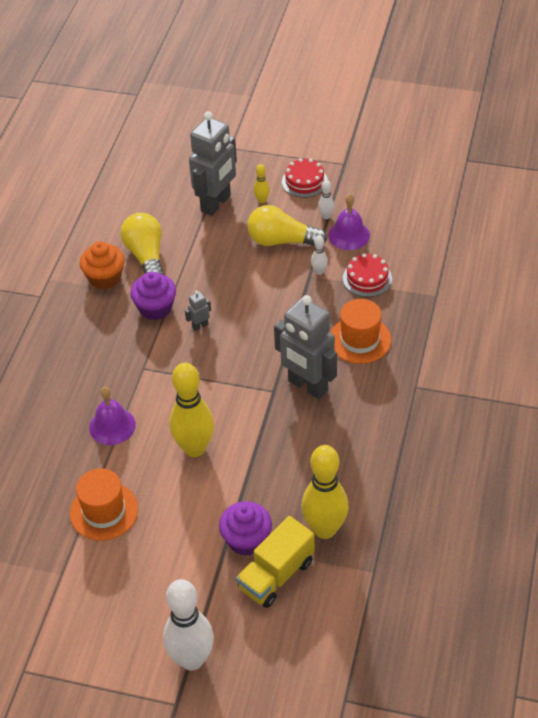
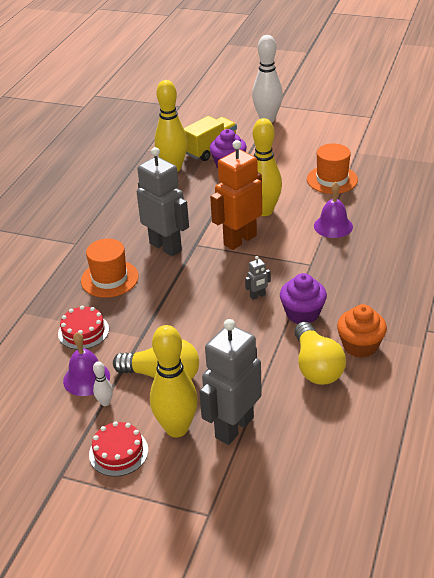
camera: 175 degrees left, 10 degrees down
(222, 400) = (239, 240): none -> orange robot
(262, 200) = (177, 428): yellow bowling pin -> yellow bowling pin, size x2.34
(319, 271) = (130, 340): white bowling pin -> none

